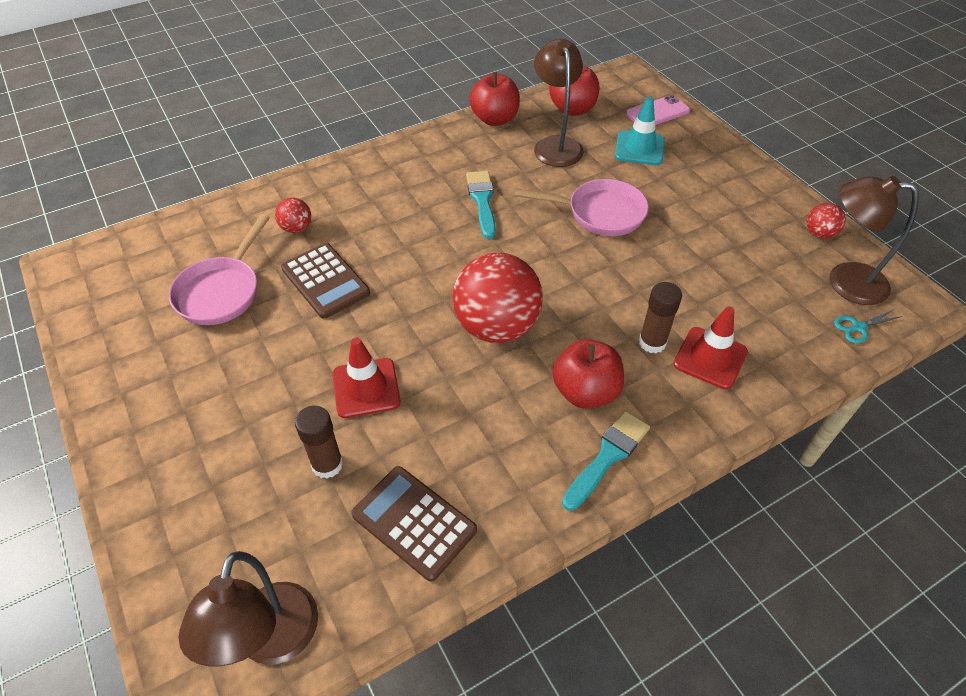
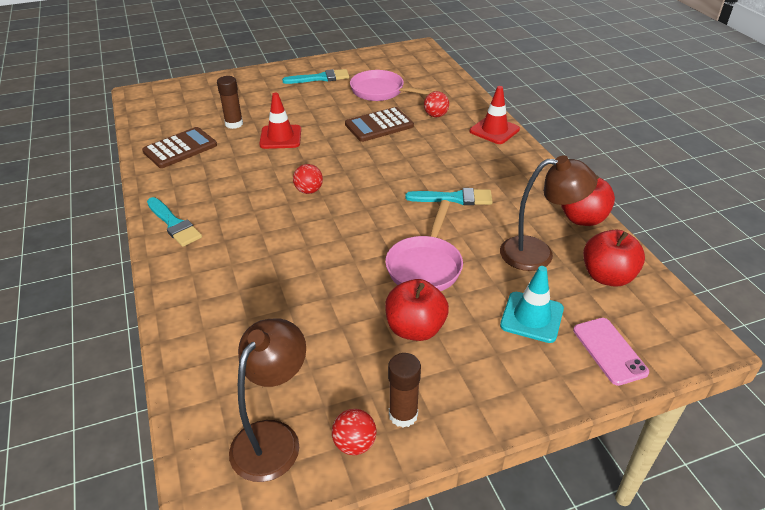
camera: 100 degrees right, 10 degrees down
(163, 377) = (320, 78): none -> turquoise brush
(272, 642) = (148, 109): brown lamp -> none
(496, 327) = (309, 191): red ball -> red ball, size x0.45
(585, 392) = (230, 223): red apple -> red apple (415, 329)
(652, 342) = (258, 266): brown glue stick -> brown glue stick (403, 415)
(710, 358) = (226, 297): red traffic cone -> red traffic cone (494, 130)
(858, 327) = (208, 422): turquoise scissors -> none

